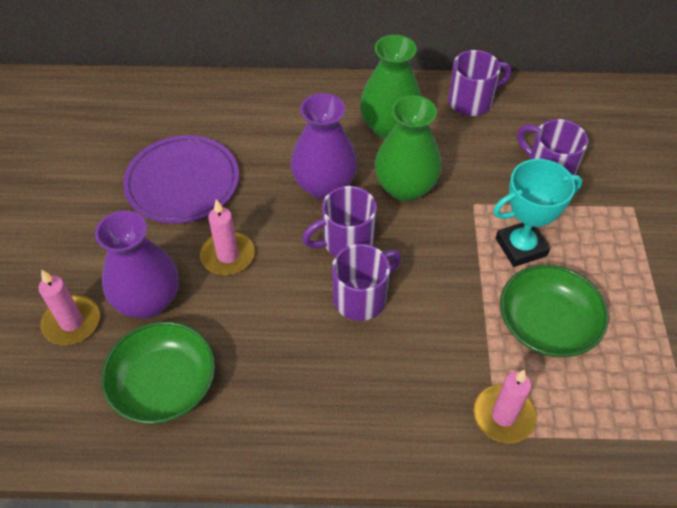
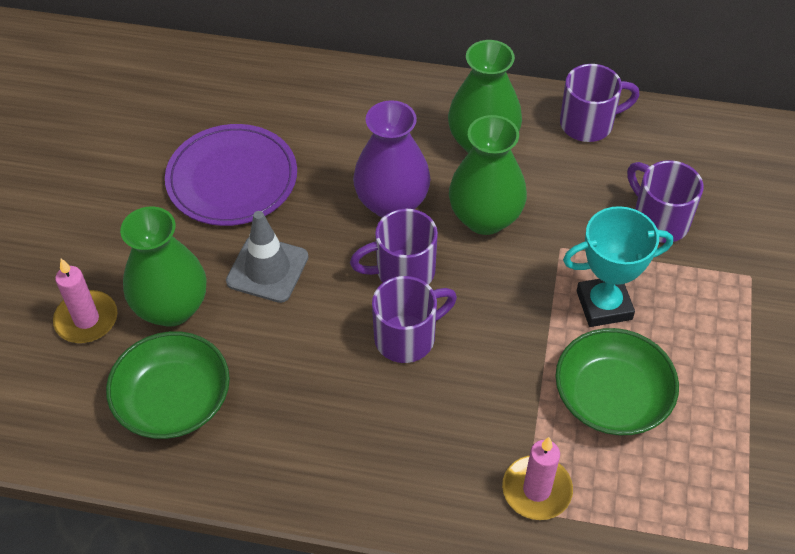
camera: 10 degrees right, 0 degrees up
(148, 301) = (172, 308): purple vase -> green vase
(228, 255) = (267, 269): pink candle -> grey traffic cone

